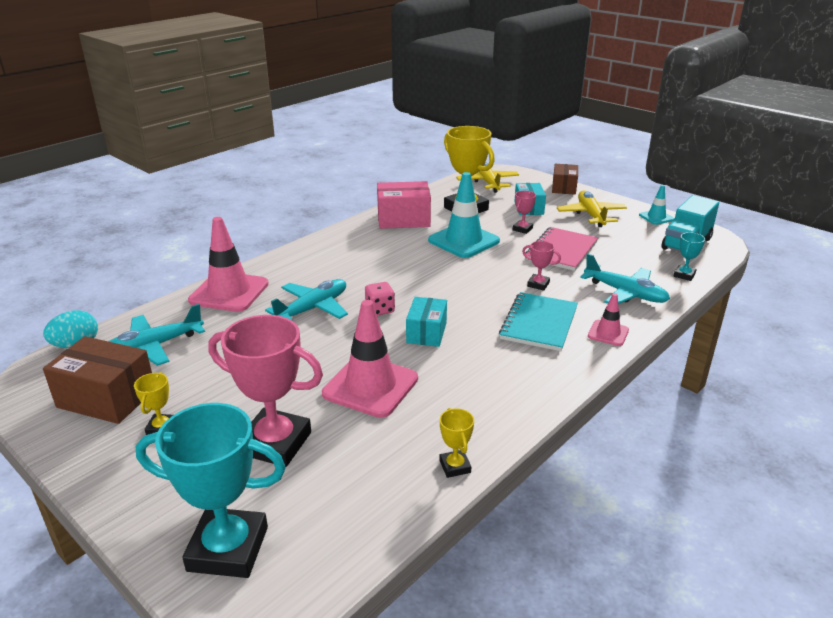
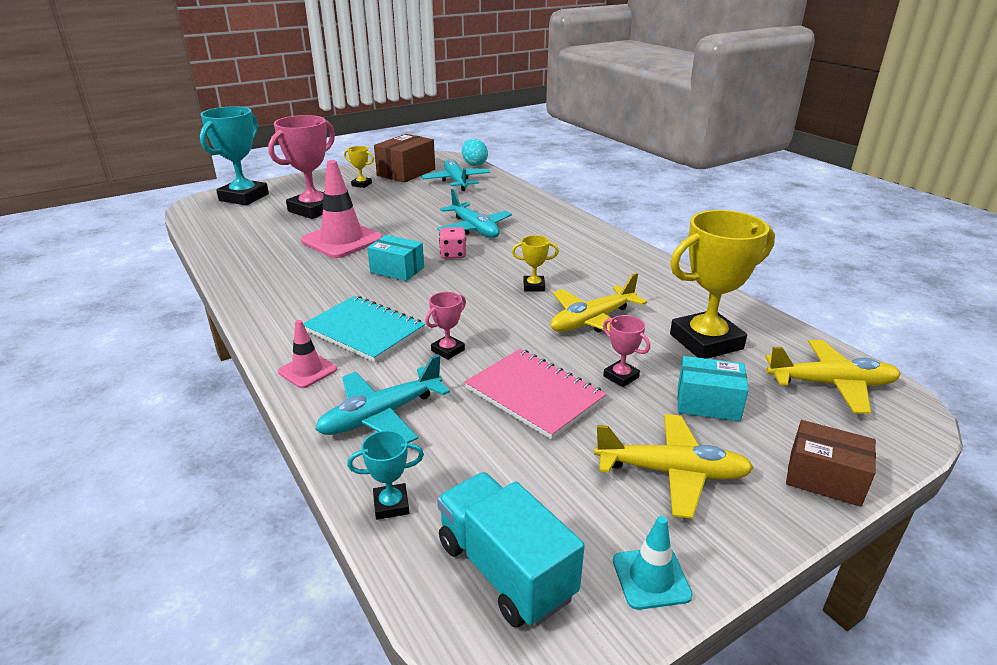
camera: 105 degrees right, 0 degrees up
(229, 292) = (522, 202): pink traffic cone -> none
(403, 219) = (669, 290): pink box -> none
(455, 466) = (223, 257): yellow trophy -> yellow trophy (534, 286)
(463, 241) = (592, 321): turquoise traffic cone -> yellow plane
(684, 275) = (391, 505): turquoise trophy -> turquoise trophy turned 60 degrees counterclockwise

